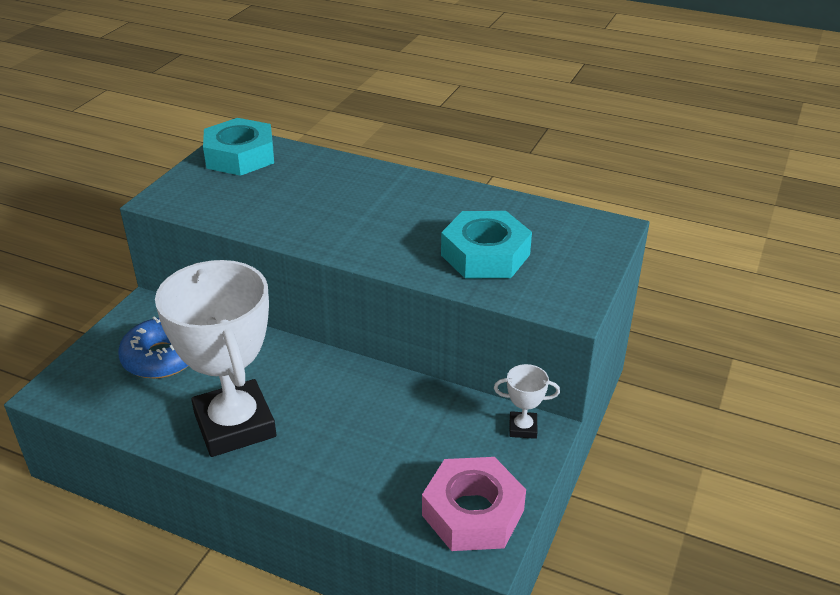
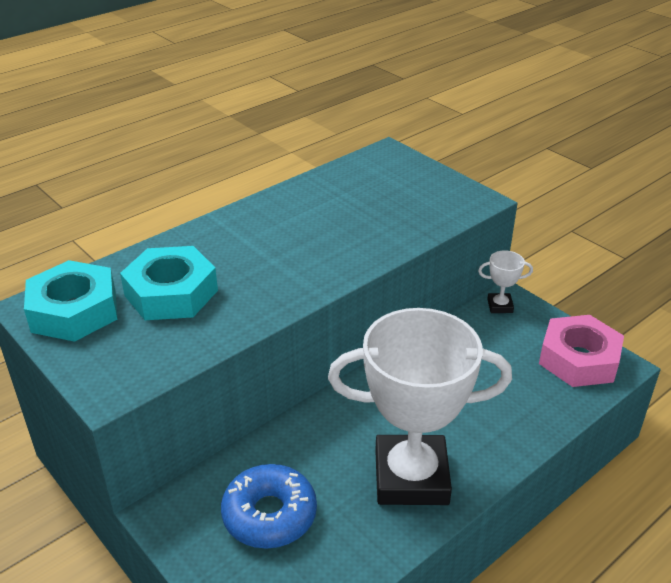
camera: 65 degrees left, 0 degrees up
(485, 255) = (383, 215): turquoise nut -> turquoise nut (171, 293)
(523, 428) = (500, 306): white trophy -> white trophy turned 60 degrees clockwise

